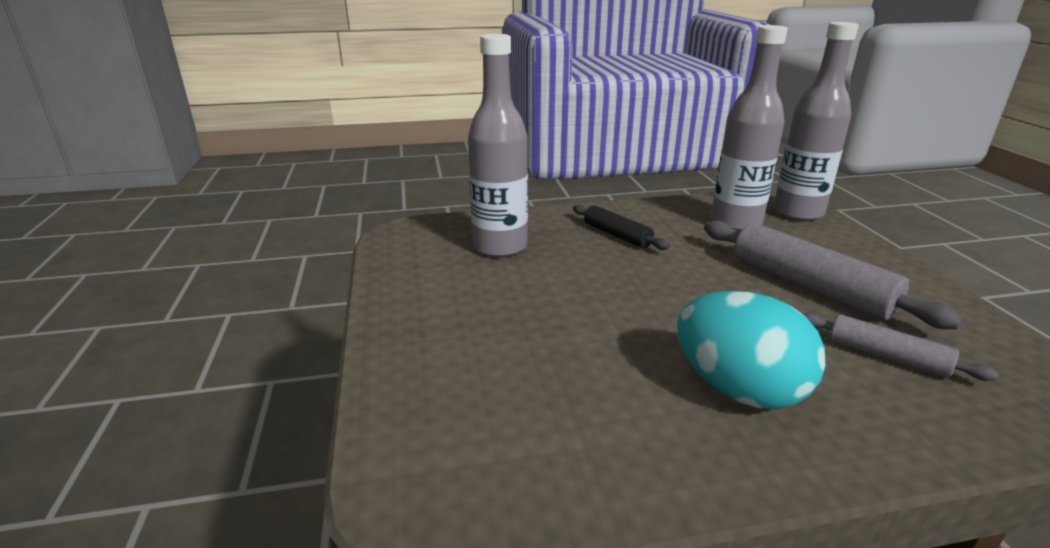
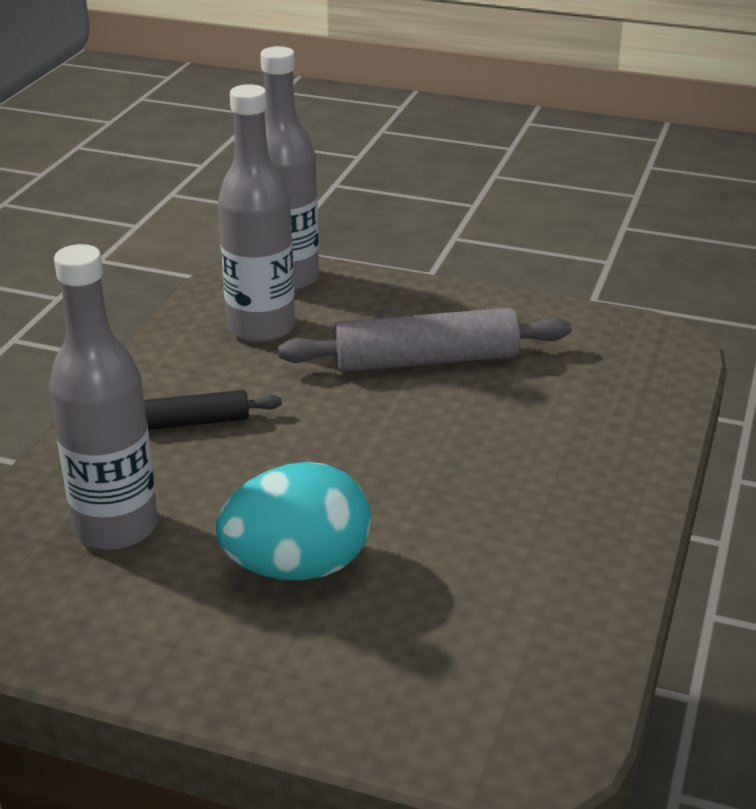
camera: 60 degrees left, 5 degrees up
(738, 389) = (533, 490): turquoise egg -> turquoise egg (297, 567)
(886, 356) = (555, 388): grey rolling pin -> none

